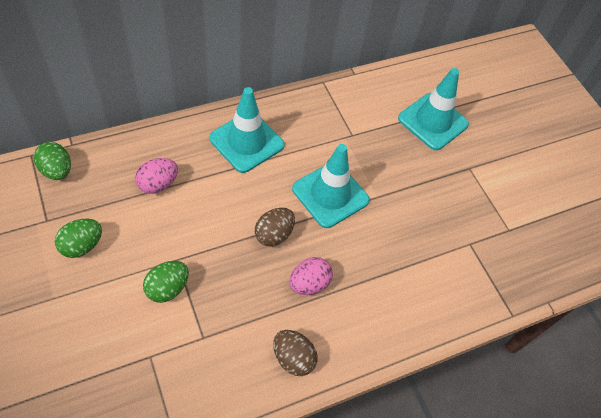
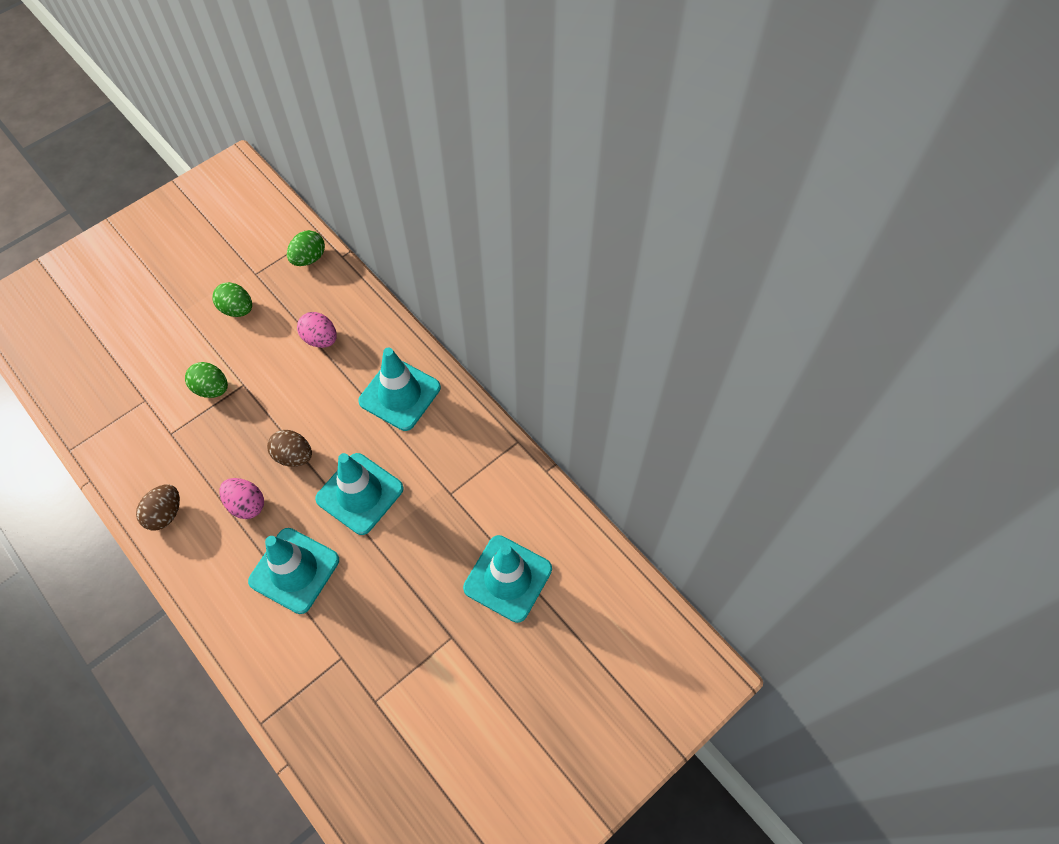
camera: 80 degrees right, 5 degrees up
(385, 260) = (294, 570): none -> turquoise traffic cone

